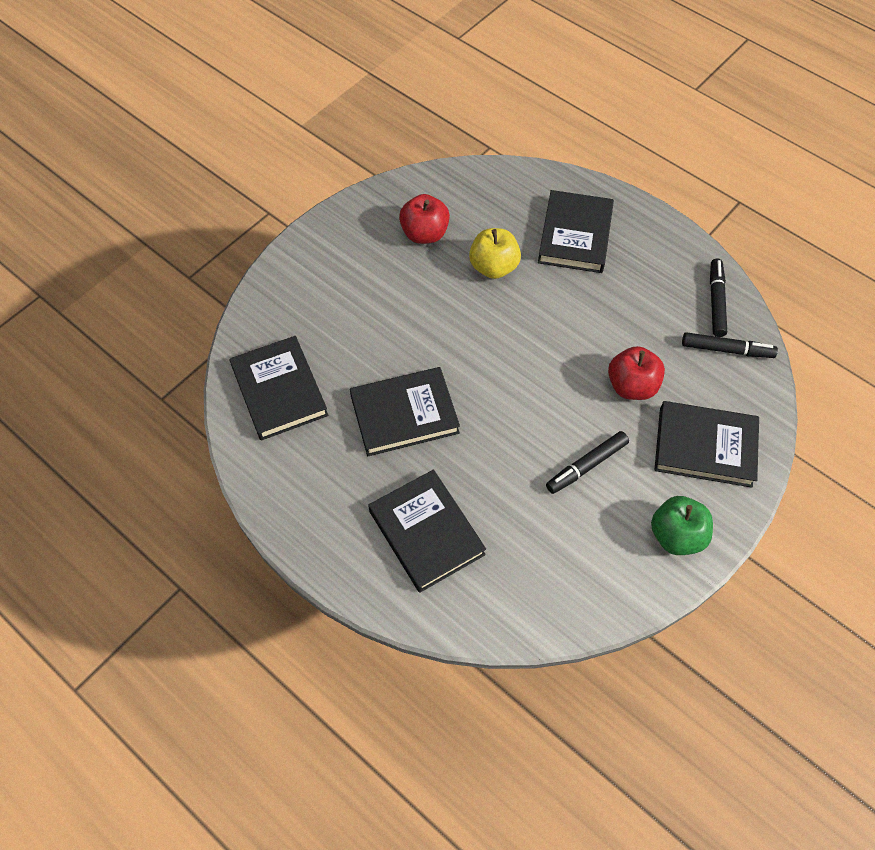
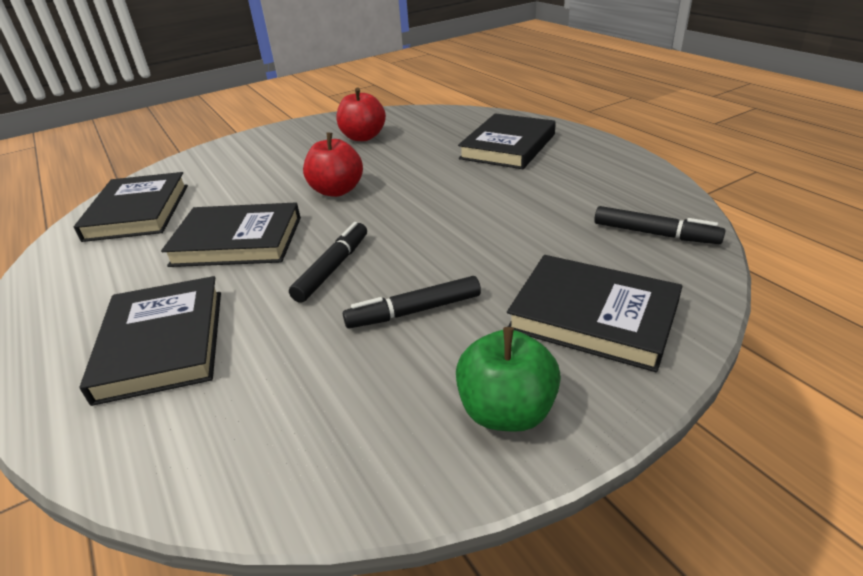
camera: 20 degrees right, 25 degrees down
(493, 267) = (412, 158): yellow apple -> none
(632, 386) = (515, 249): red apple -> red apple (337, 190)
(716, 301) = (651, 197): black marker -> black marker (332, 268)

